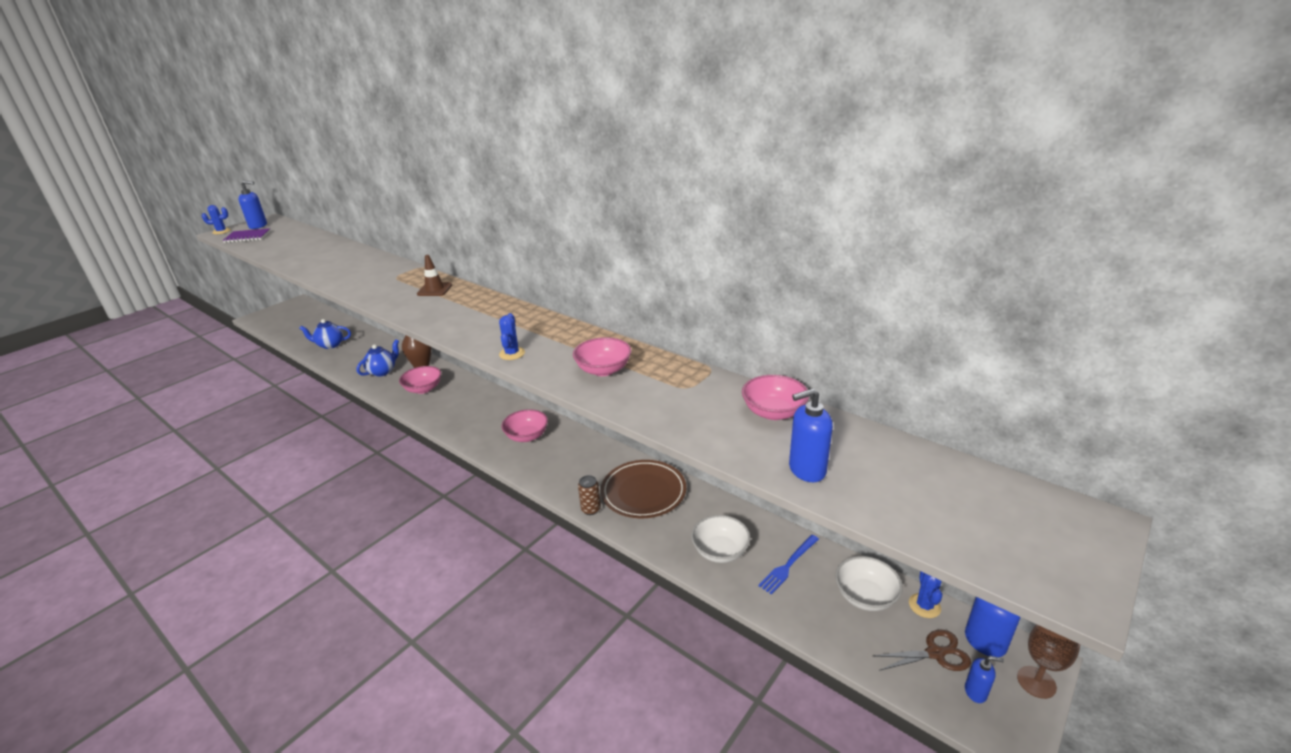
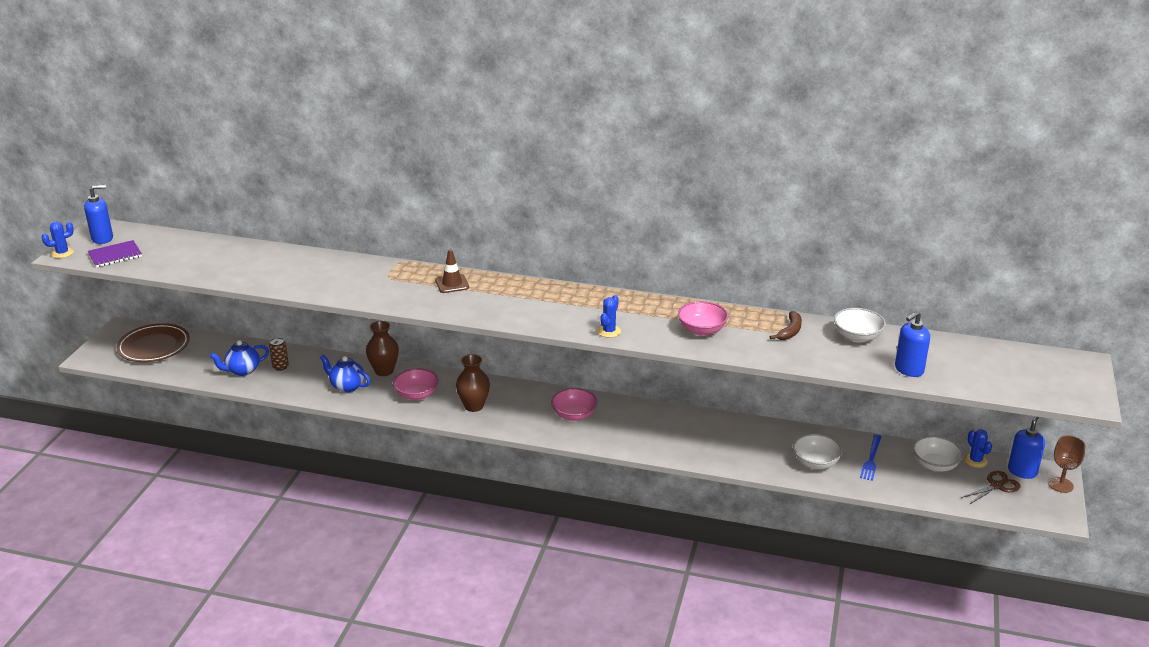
camera: 25 degrees left, 0 degrees up
(382, 371) = (347, 386): blue teapot -> blue teapot turned 75 degrees counterclockwise
(455, 408) = (474, 406): none -> brown vase
(512, 354) = (609, 331): blue cactus -> blue cactus turned 45 degrees clockwise
(591, 509) = (689, 459): brown can -> brown can (280, 367)
(643, 492) = (722, 436): brown plate -> brown plate (154, 347)
(698, 390) = (790, 331): none -> brown banana
(773, 412) = (857, 337): pink bowl -> white bowl
(975, 692) = (1030, 500): blue soap dispenser -> none

